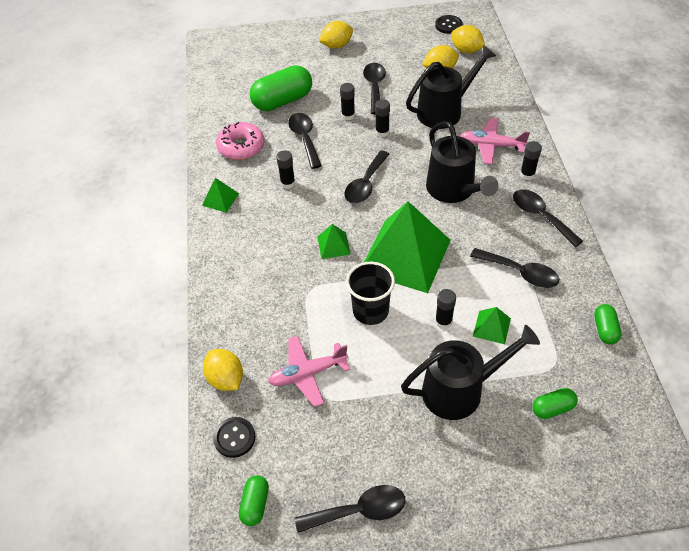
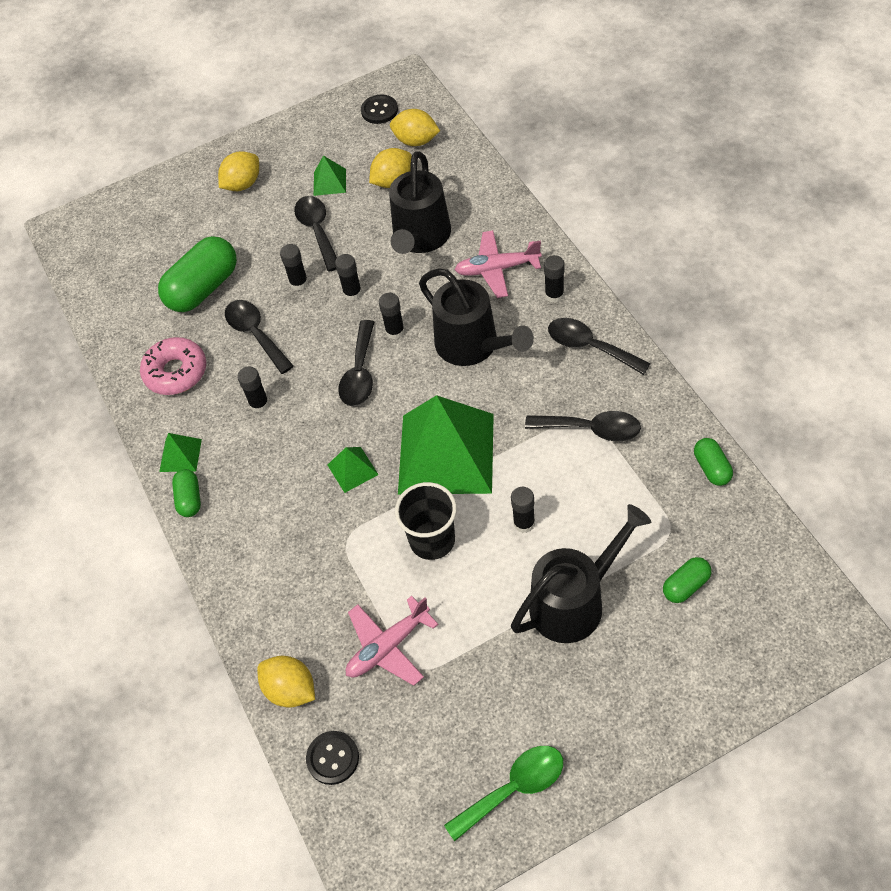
camera: 15 degrees left, 5 degrees up
(255, 504) = (391, 828): green capsule -> green capsule (189, 499)
(359, 511) = (514, 788): black spoon -> green spoon
(401, 165) = (395, 331): none -> black glue stick
(444, 111) = (420, 238): black watering can -> black watering can turned 150 degrees clockwise
(492, 327) = (582, 510): green pyramid -> green pyramid (329, 182)

